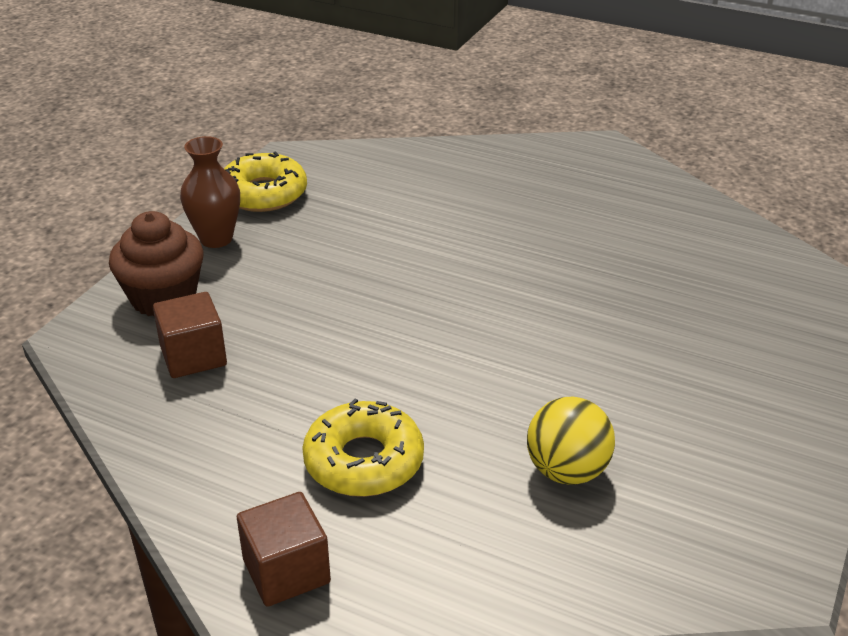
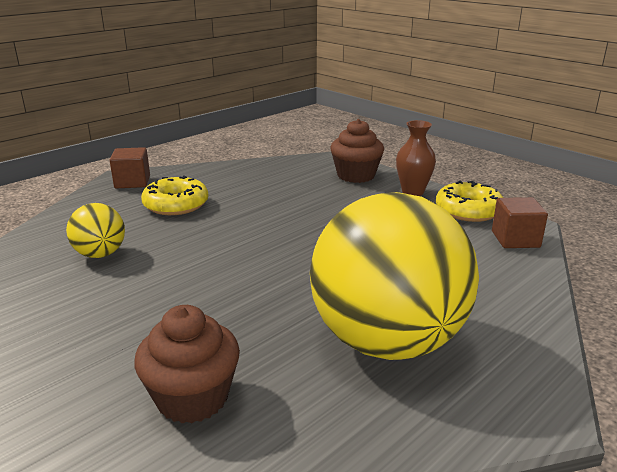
camera: 110 degrees right, 10 degrees down
(193, 356) = (297, 178): brown cube -> brown cube (515, 239)
(576, 213) = (387, 341): none -> yellow ball
(733, 293) = (192, 397): none -> brown cupcake

